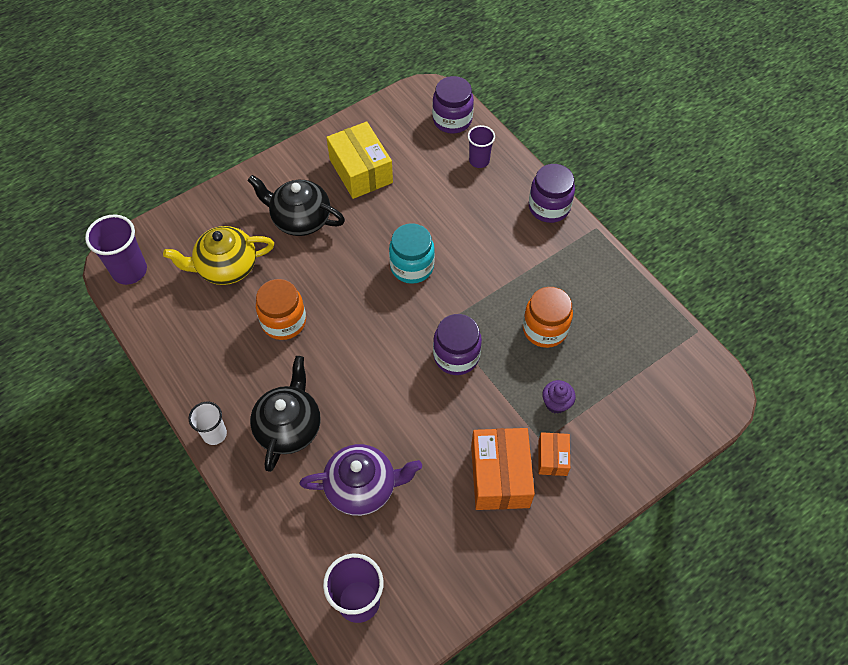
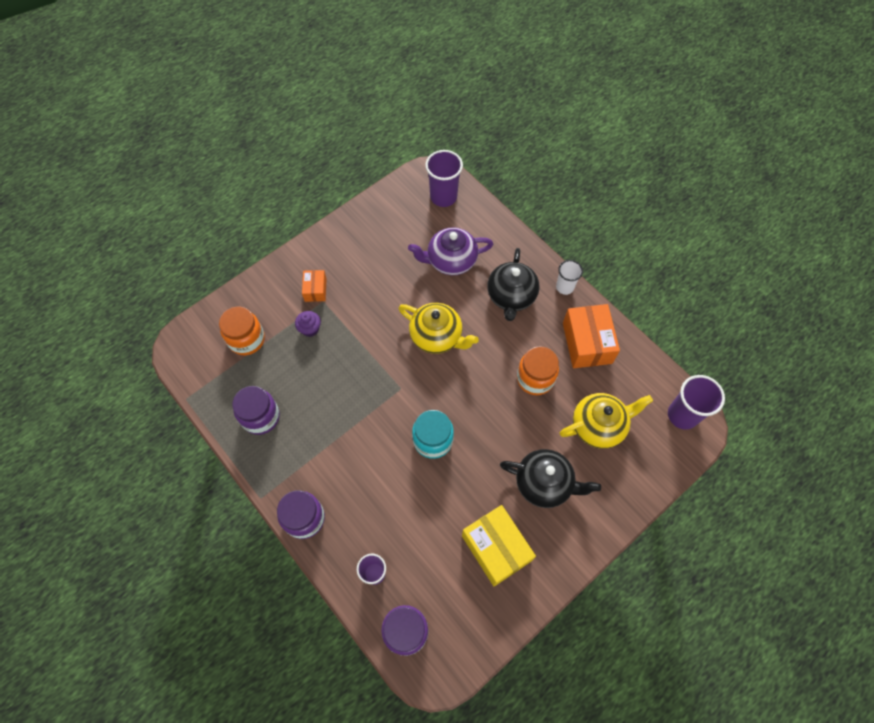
camera: 175 degrees right, 5 degrees up
(394, 381) = (437, 336): none -> yellow teapot
(456, 356) = (389, 360): purple jar -> purple jar (261, 417)
(500, 476) = (354, 275): orange box -> orange box (587, 343)
(544, 329) = (315, 389): orange jar -> orange jar (247, 339)

